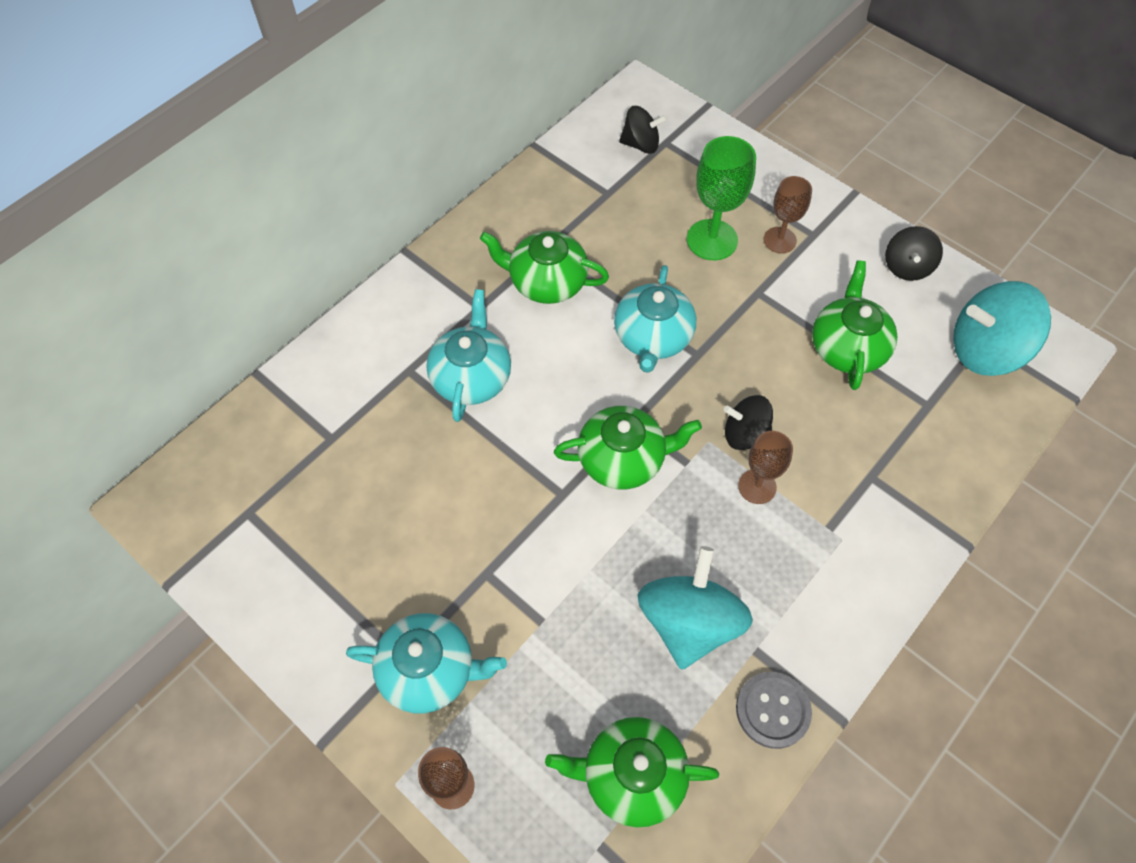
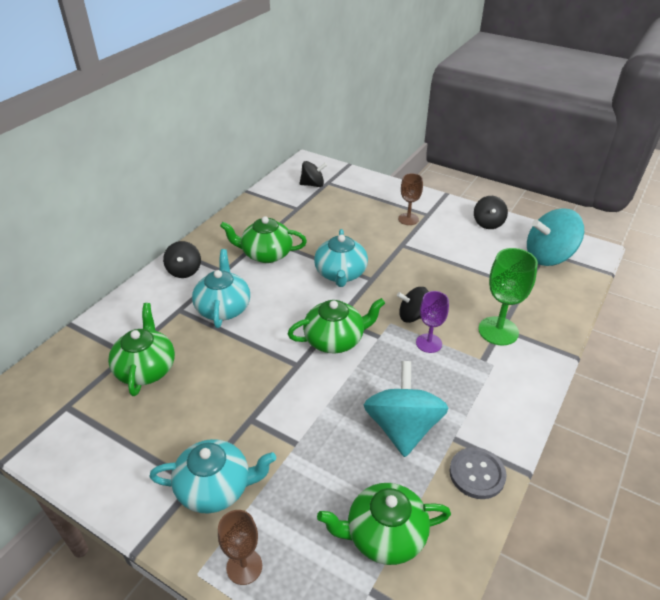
camera: 10 degrees left, 20 degrees down
(422, 298) = (184, 271): none -> black spinning top
(712, 240) = (367, 223): green goblet -> green goblet (498, 331)
(757, 486) = (429, 343): brown goblet -> purple goblet
(847, 347) = (465, 265): green teapot -> green teapot (146, 369)

